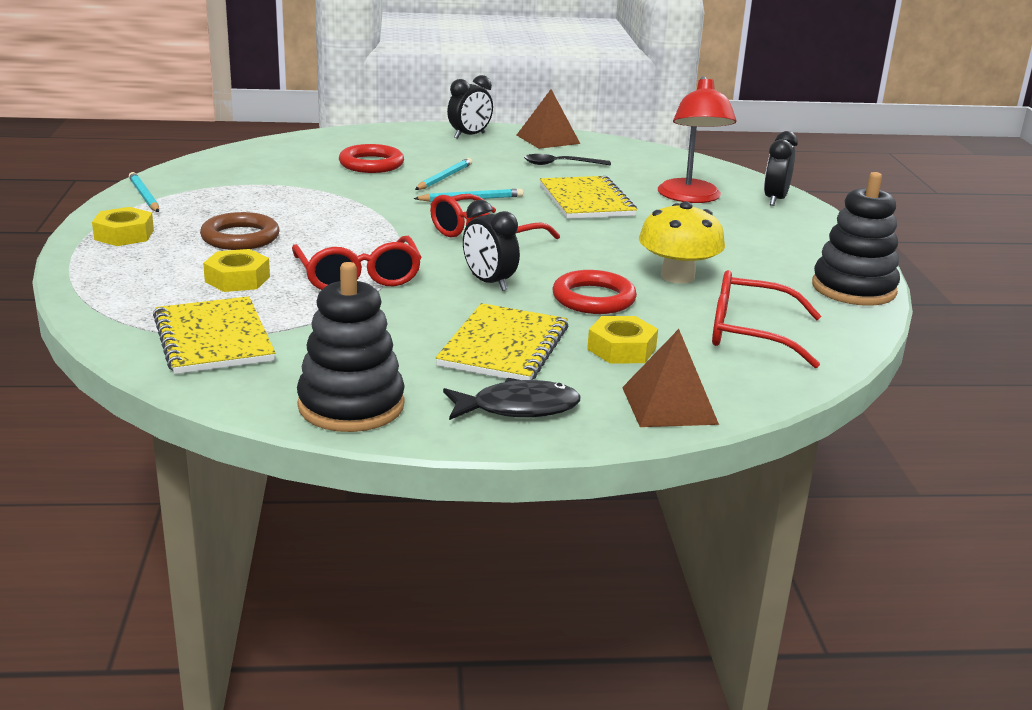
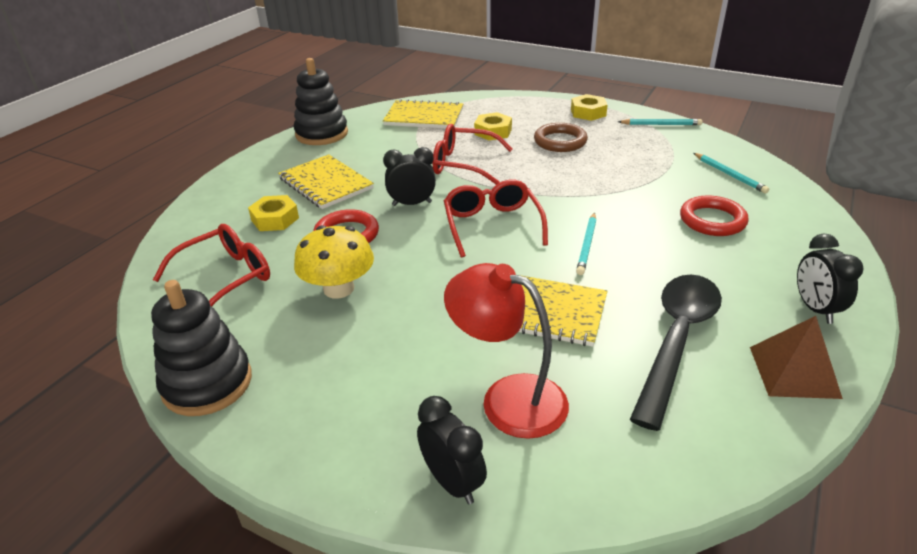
camera: 125 degrees right, 10 degrees up
(444, 177) = (656, 248): turquoise pencil -> turquoise pencil (729, 175)
(518, 408) = (264, 169): black fish -> none
(560, 164) = (677, 340): black spoon -> black spoon, size x1.96
(669, 405) = (205, 210): brown pyramid -> none

